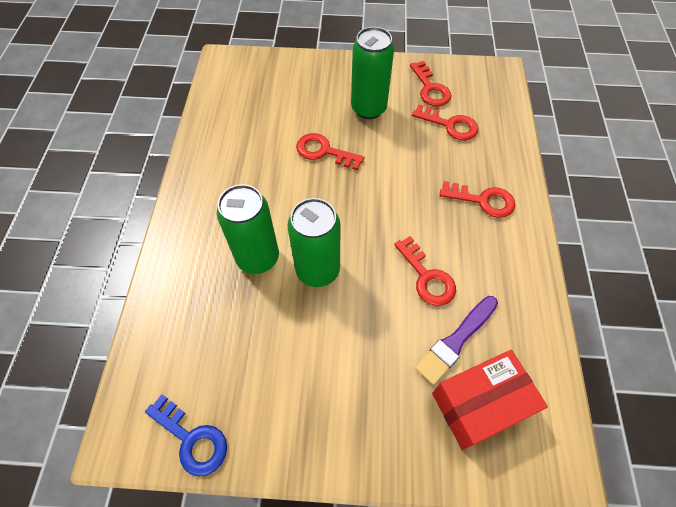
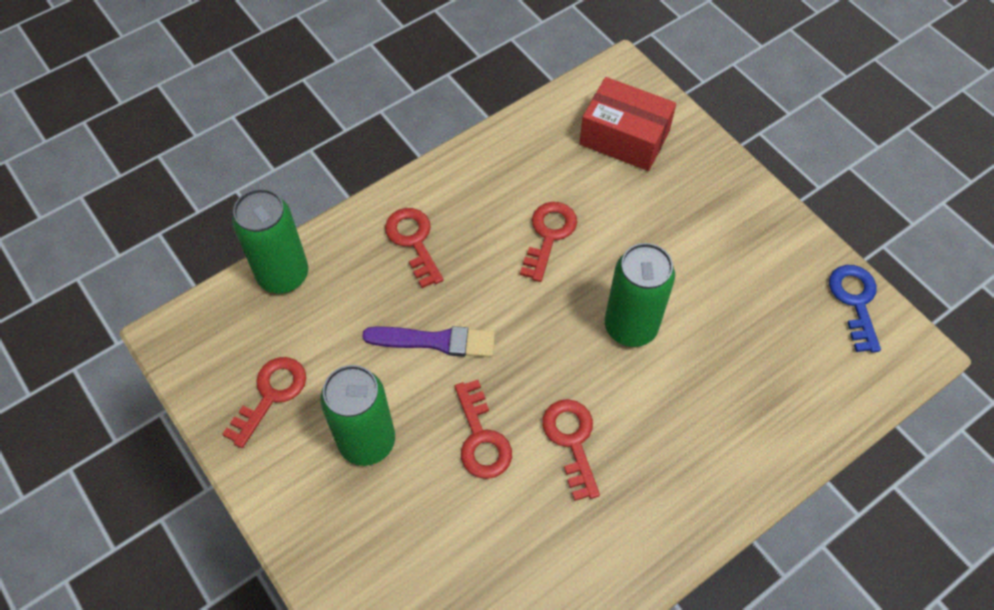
camera: 130 degrees left, 0 degrees up
(258, 258) = (671, 390): green can -> green can (283, 275)
(450, 125) = (322, 334): red key -> red key (571, 440)
(456, 341) = (589, 180): purple brush -> purple brush (435, 341)

